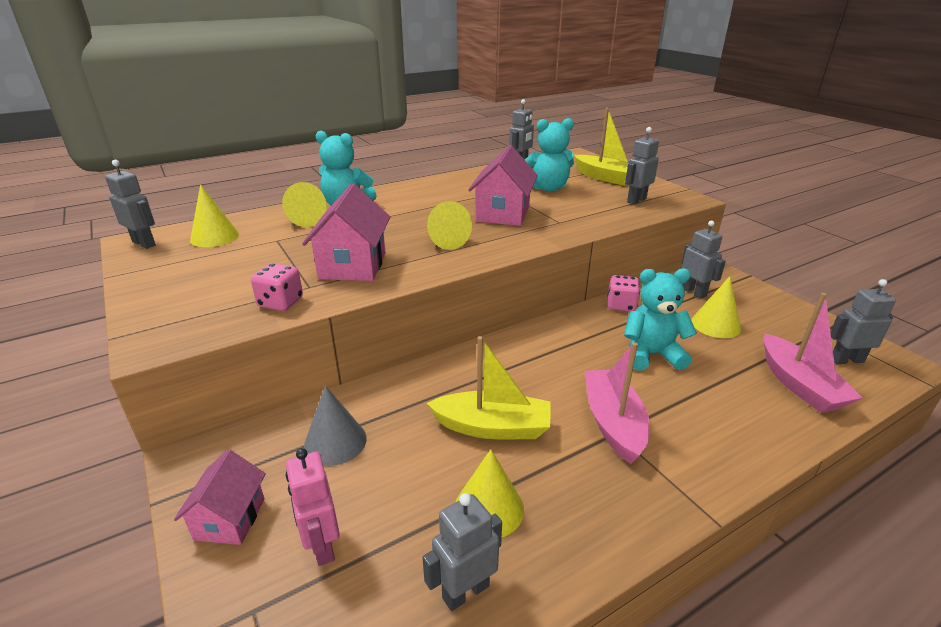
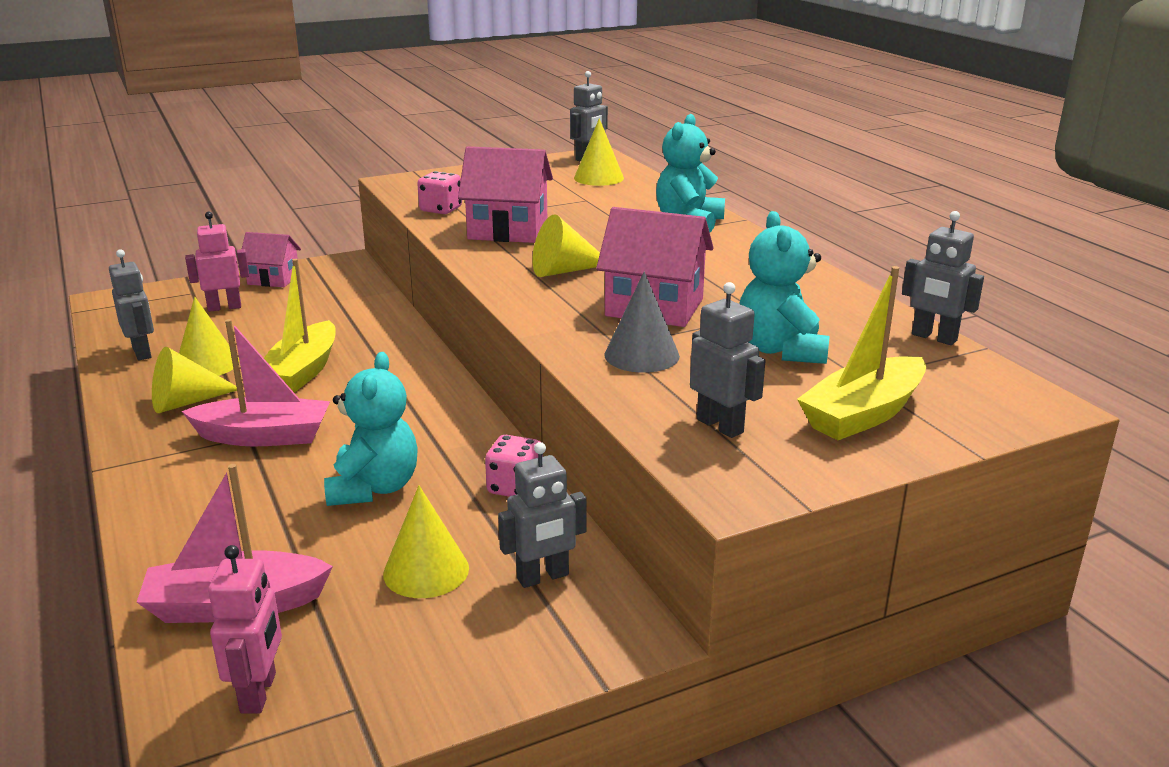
camera: 95 degrees right, 5 degrees down
(303, 219) = (643, 206): yellow cone -> yellow cone (186, 402)
(335, 442) = (330, 306): grey cone -> grey cone (641, 355)
(846, 360) = (259, 693): grey robot -> pink robot

